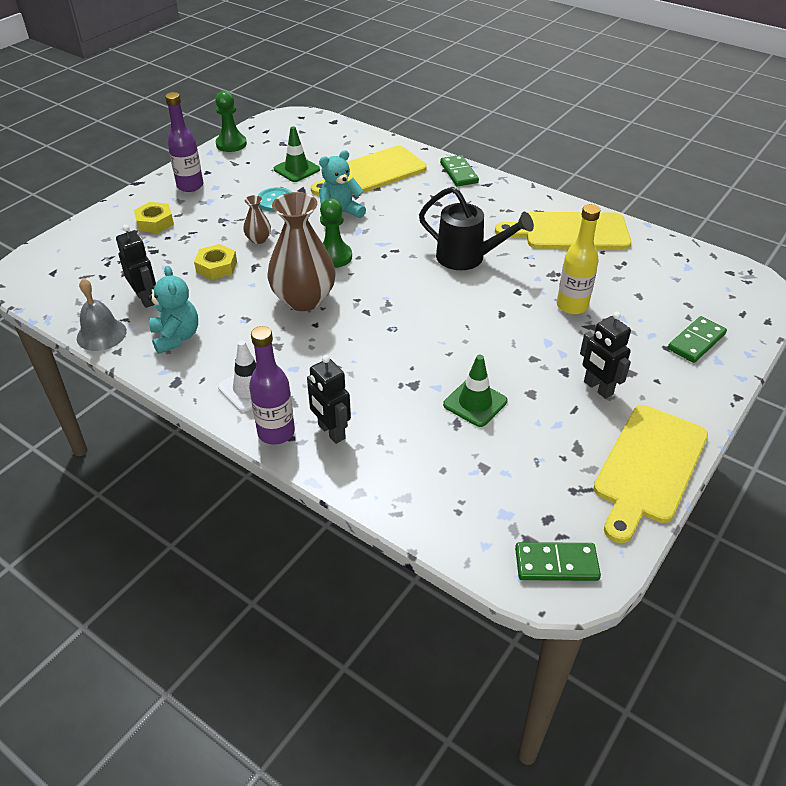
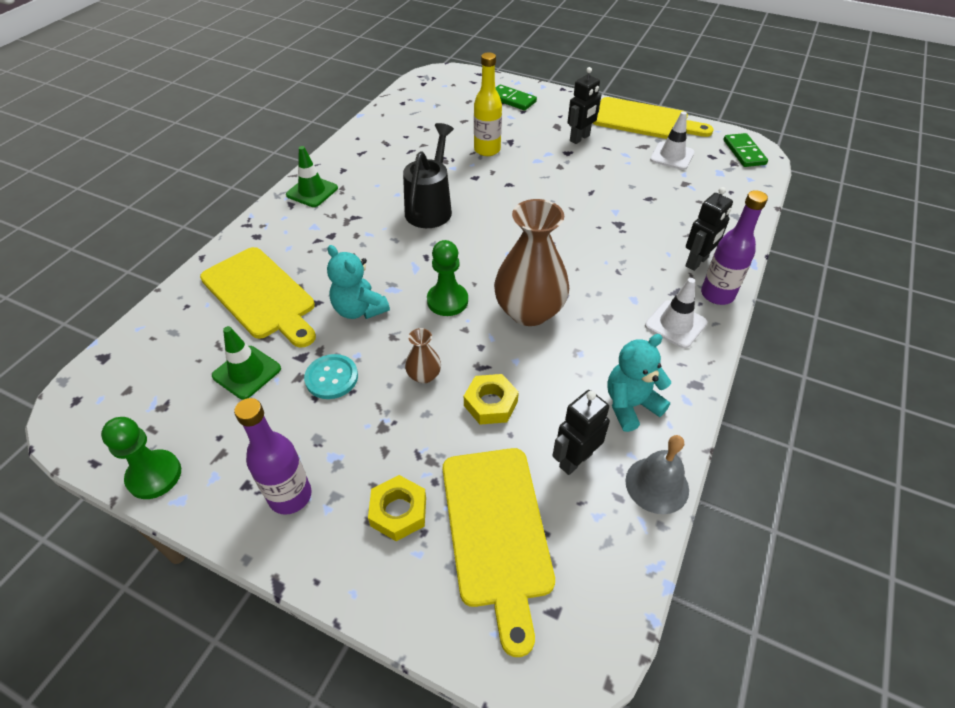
camera: 100 degrees left, 5 degrees up
(459, 173) = (265, 225): green domino -> none
(475, 403) = (623, 191): green traffic cone -> green traffic cone (312, 191)
(550, 472) = (672, 156): none -> white traffic cone
(570, 232) = (377, 152): yellow cutting board -> yellow cutting board (497, 531)

